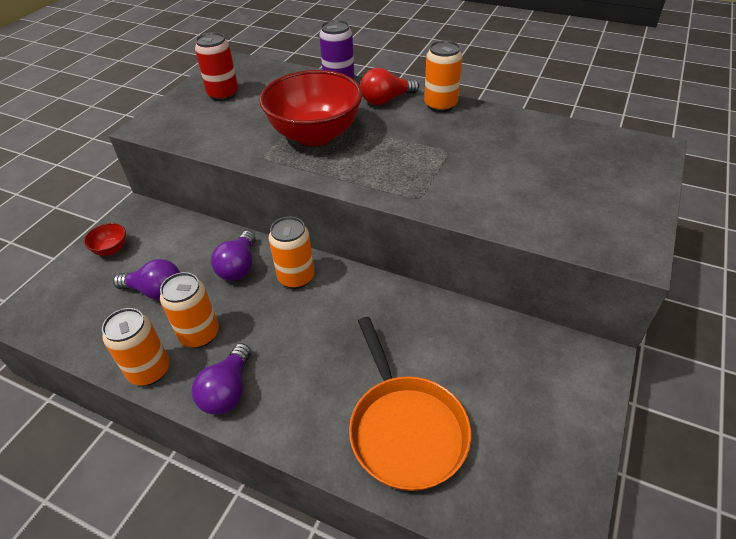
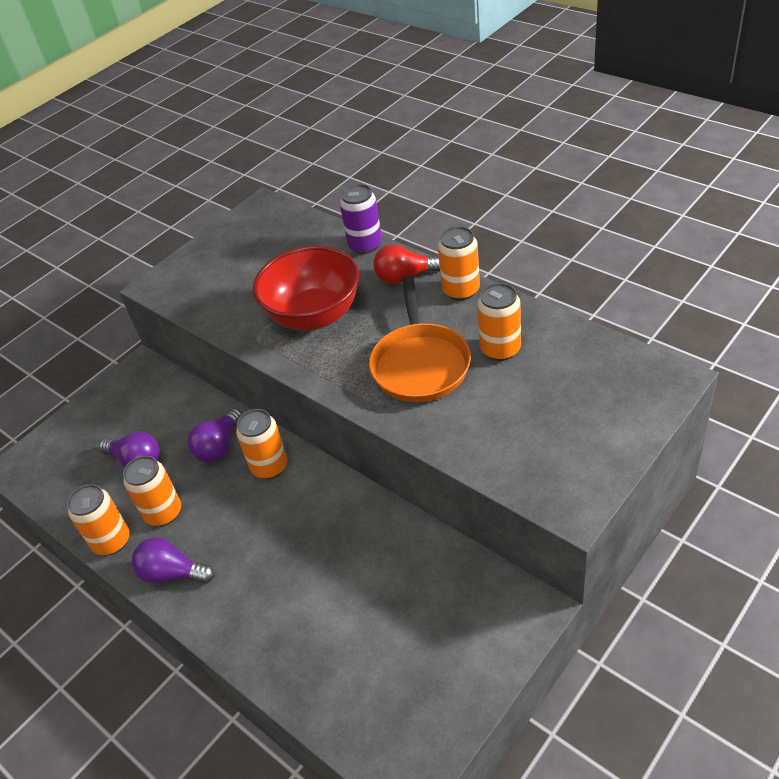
camera: 20 degrees right, 0 degrees up
(111, 249) = (107, 408): red bowl -> none
(223, 94) = (241, 250): red can -> none
(228, 390) = (172, 573): purple light bulb -> purple light bulb turned 75 degrees clockwise
(405, 428) = (316, 640): orange pan -> orange pan (420, 363)
(498, 142) = (500, 349): none -> orange can

